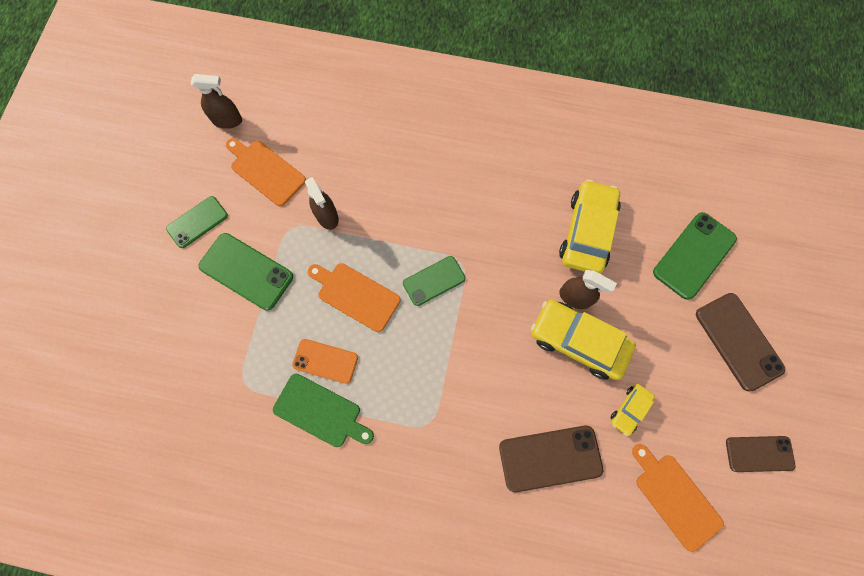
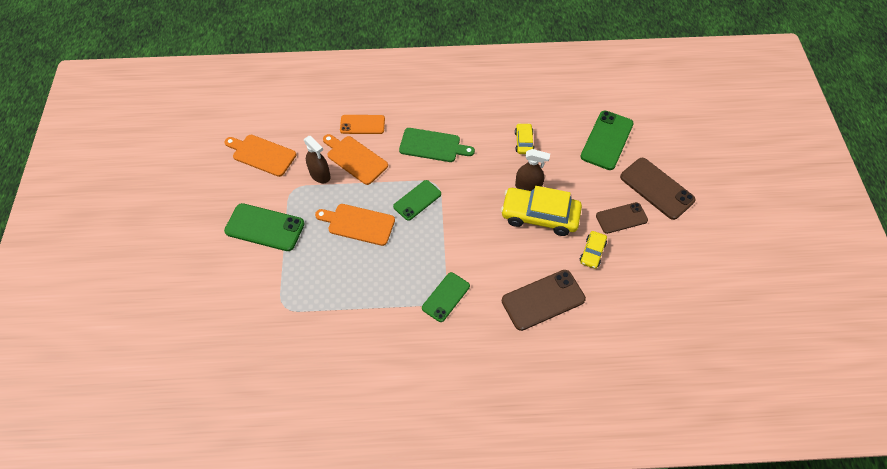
camera: 15 degrees left, 15 degrees down
(197, 222) = (215, 202): green phone -> green phone (446, 297)
(227, 120) = (221, 126): brown spray bottle -> none
(321, 411) = (353, 312): green cutting board -> green cutting board (432, 145)
(325, 361) = (347, 275): orange phone -> orange phone (362, 125)
(587, 232) = (524, 142): yellow car -> yellow car, size x0.50
(675, 498) = (645, 303): orange cutting board -> orange cutting board (355, 159)
(759, 453) = (696, 258): brown phone -> brown phone (621, 218)

